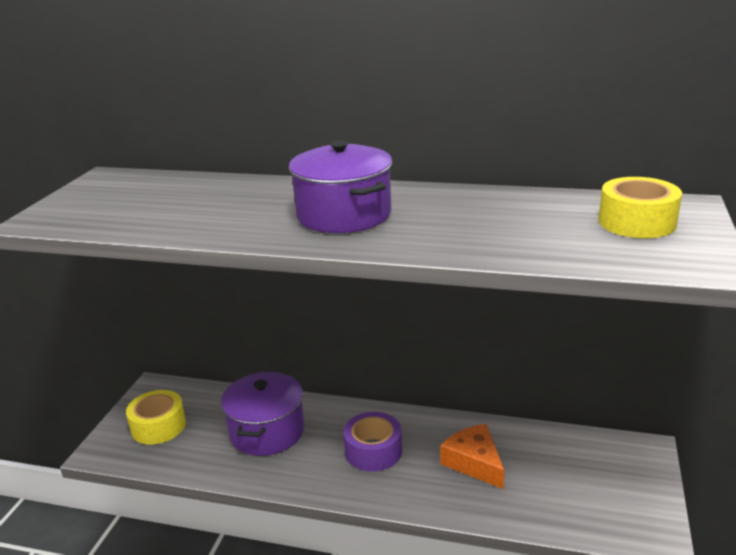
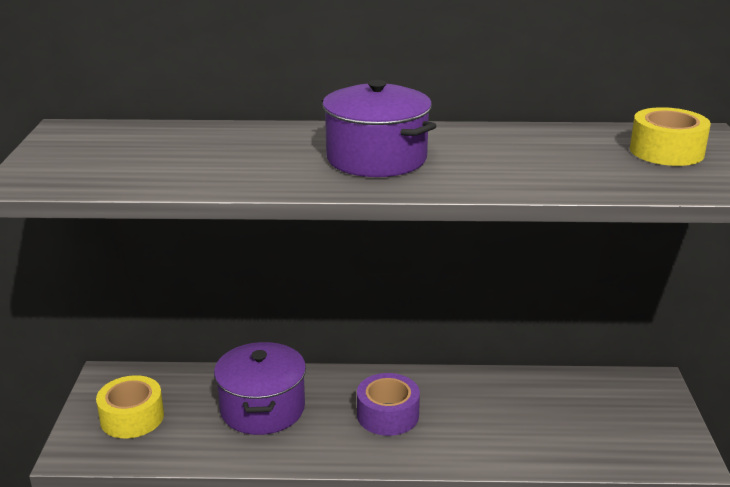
camera: 15 degrees left, 0 degrees up
(474, 462) = (496, 414): orange cheese -> none

